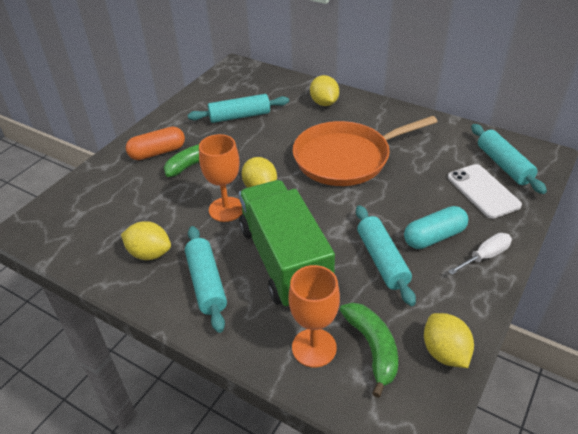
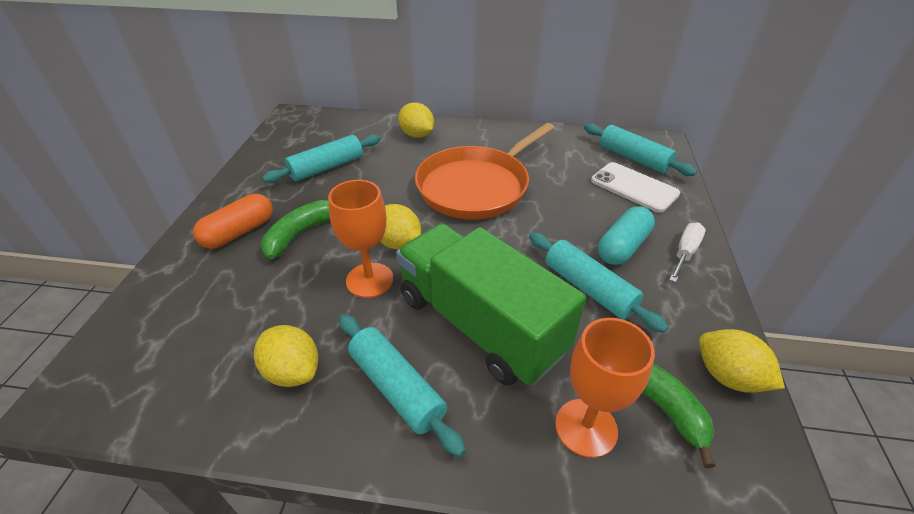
camera: 25 degrees left, 0 degrees up
(149, 253) = (293, 371): yellow lemon -> yellow lemon turned 45 degrees clockwise

